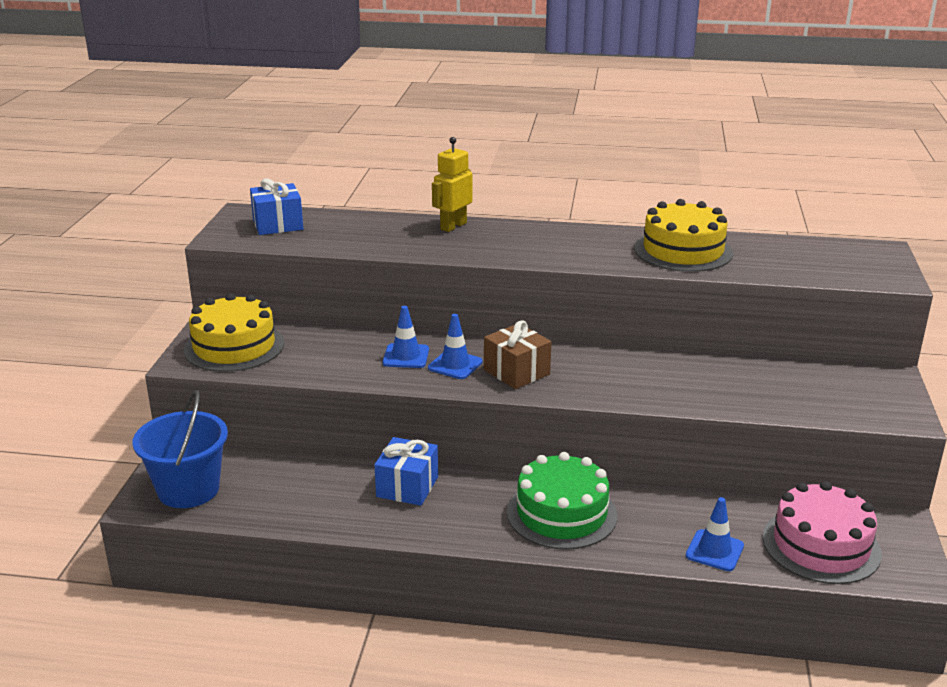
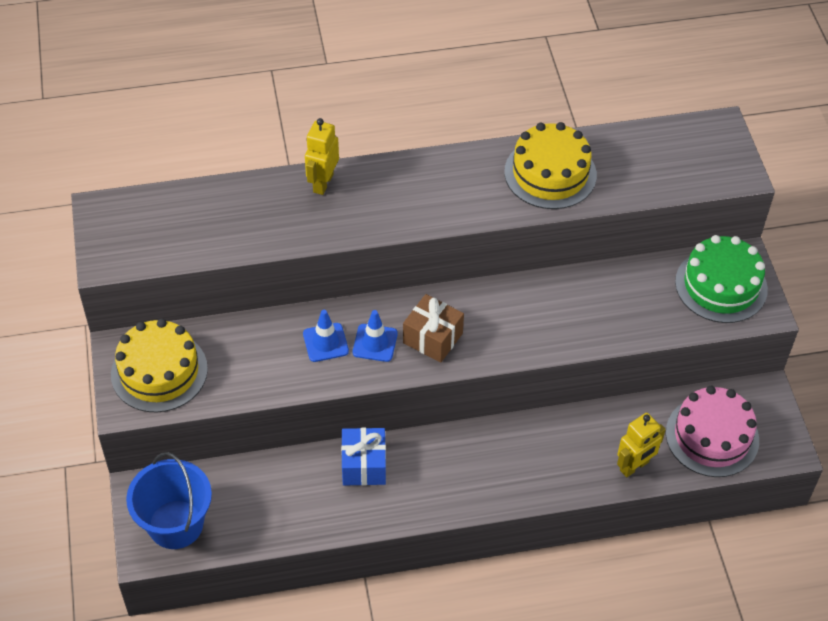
camera: 20 degrees left, 25 degrees up
(278, 224) = (149, 223): blue gift -> none
(562, 513) = (503, 460): green cake -> green cake (721, 285)
(714, 551) = (634, 466): blue traffic cone -> yellow robot

